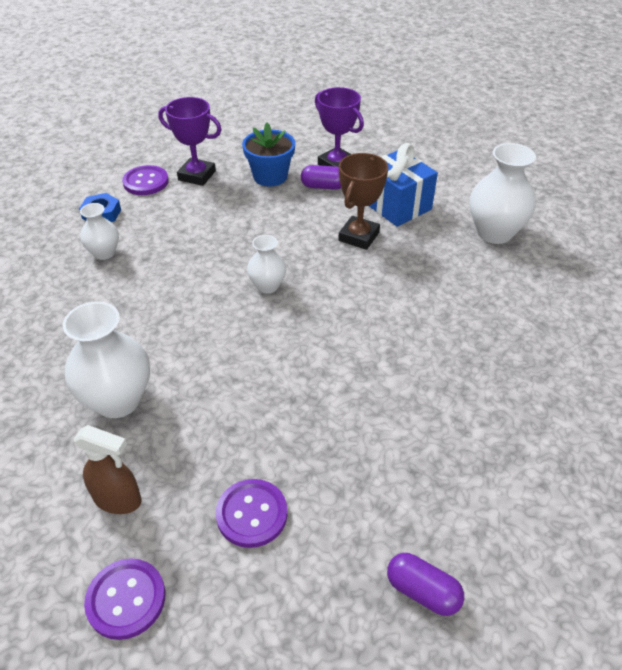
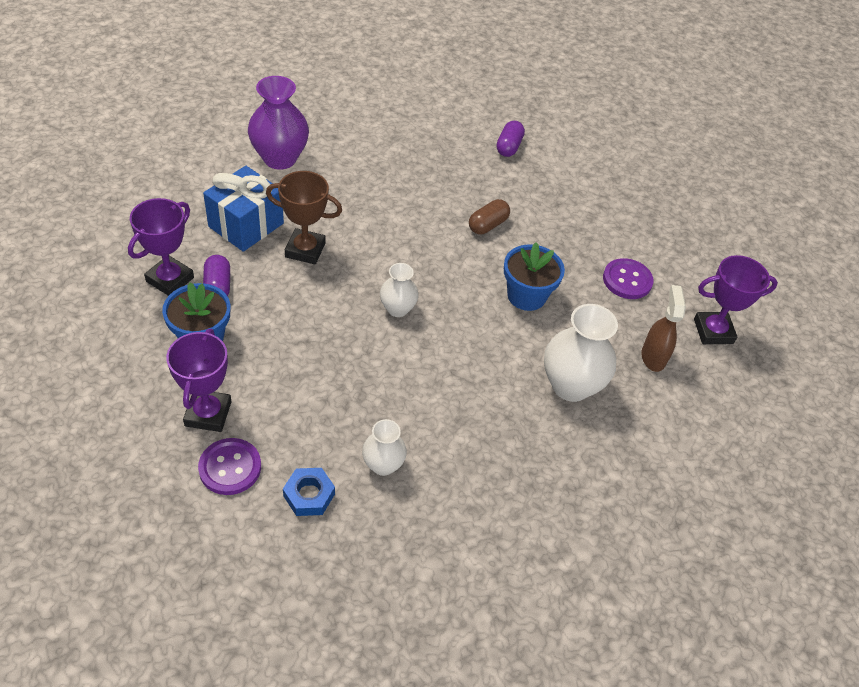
camera: 110 degrees left, 5 degrees up
(126, 599) = (713, 331): purple button -> purple trophy
(255, 393) = (526, 295): none -> blue flower pot
(378, 382) = (487, 225): none -> brown capsule
(422, 591) = (635, 198): purple capsule -> purple capsule (508, 147)
(494, 233) = (280, 158): white vase -> purple vase

